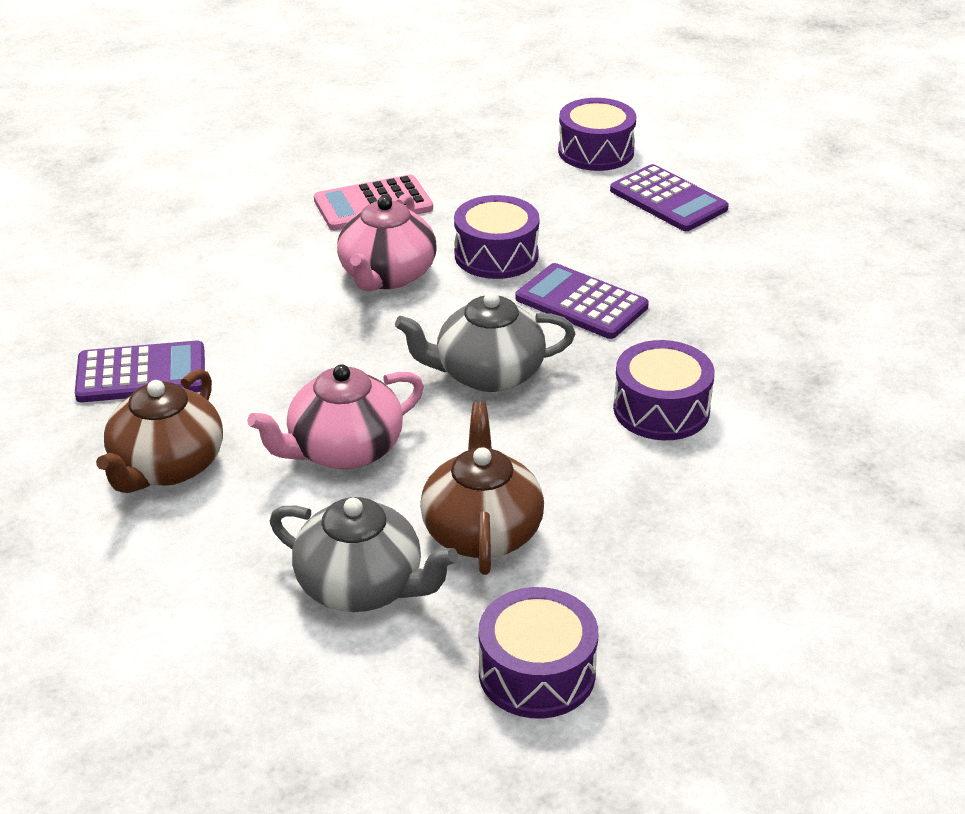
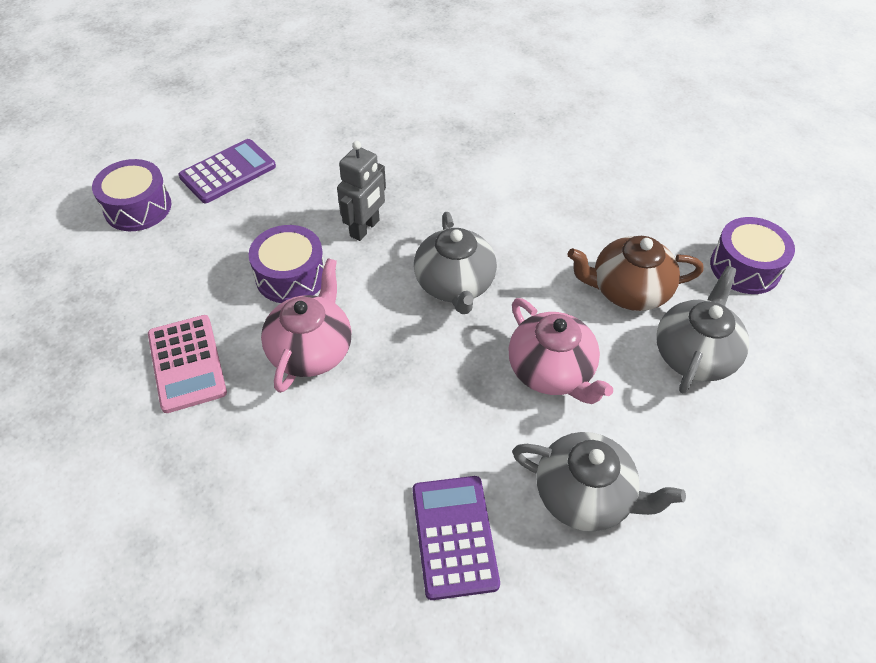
camera: 90 degrees left, 15 degrees up
(166, 467) = (585, 496): brown teapot -> grey teapot
(386, 276) = (311, 350): pink teapot -> pink teapot turned 90 degrees counterclockwise
(581, 303) = (365, 228): purple calculator -> grey robot
(661, 409) = (493, 196): purple drum -> none

